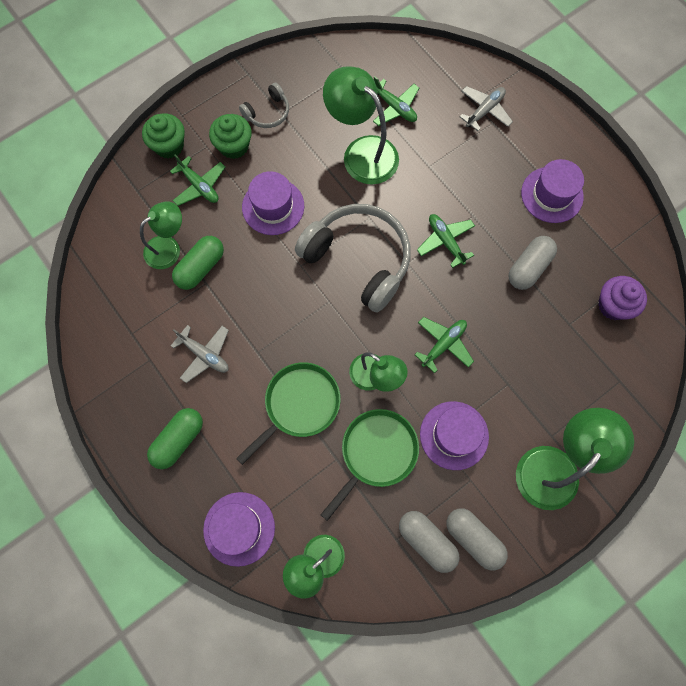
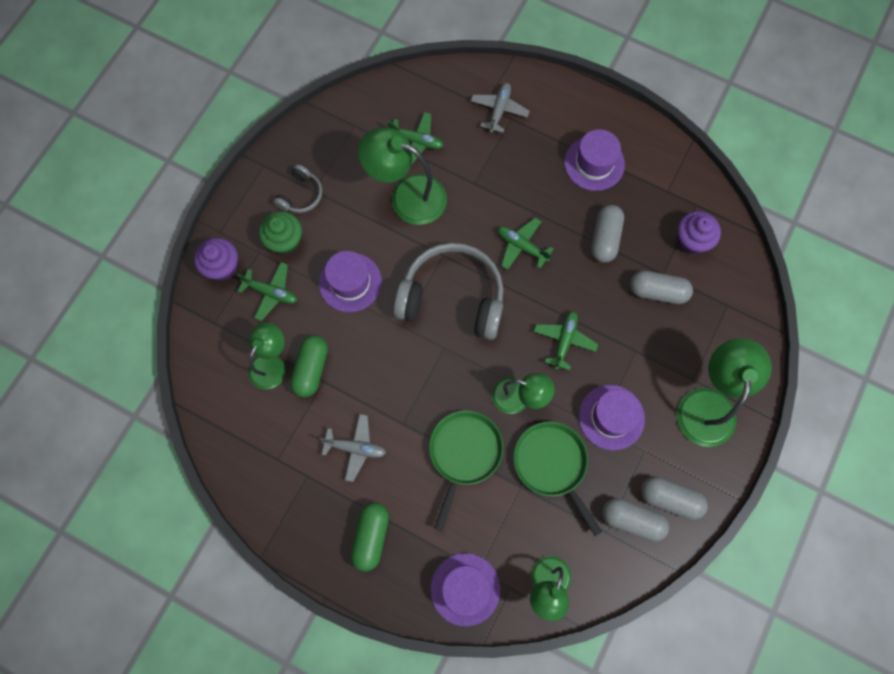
camera: 25 degrees left, 0 degrees up
(169, 146) = (222, 267): green cupcake -> purple cupcake
(376, 453) = (552, 464): green pan -> green pan turned 45 degrees counterclockwise
(556, 338) = (657, 291): none -> grey capsule

